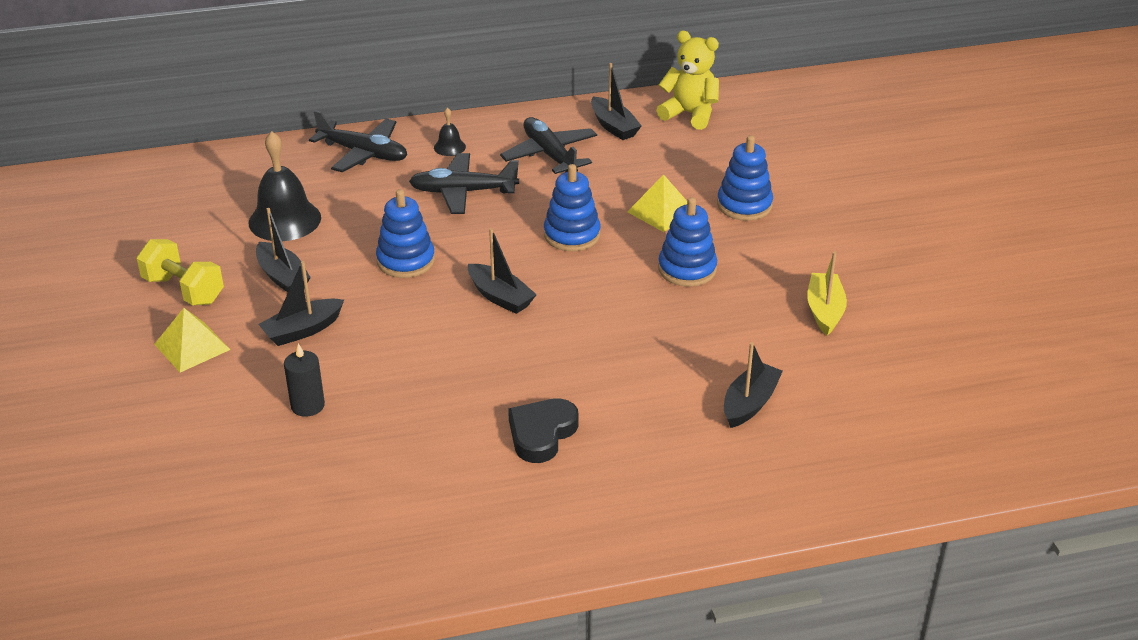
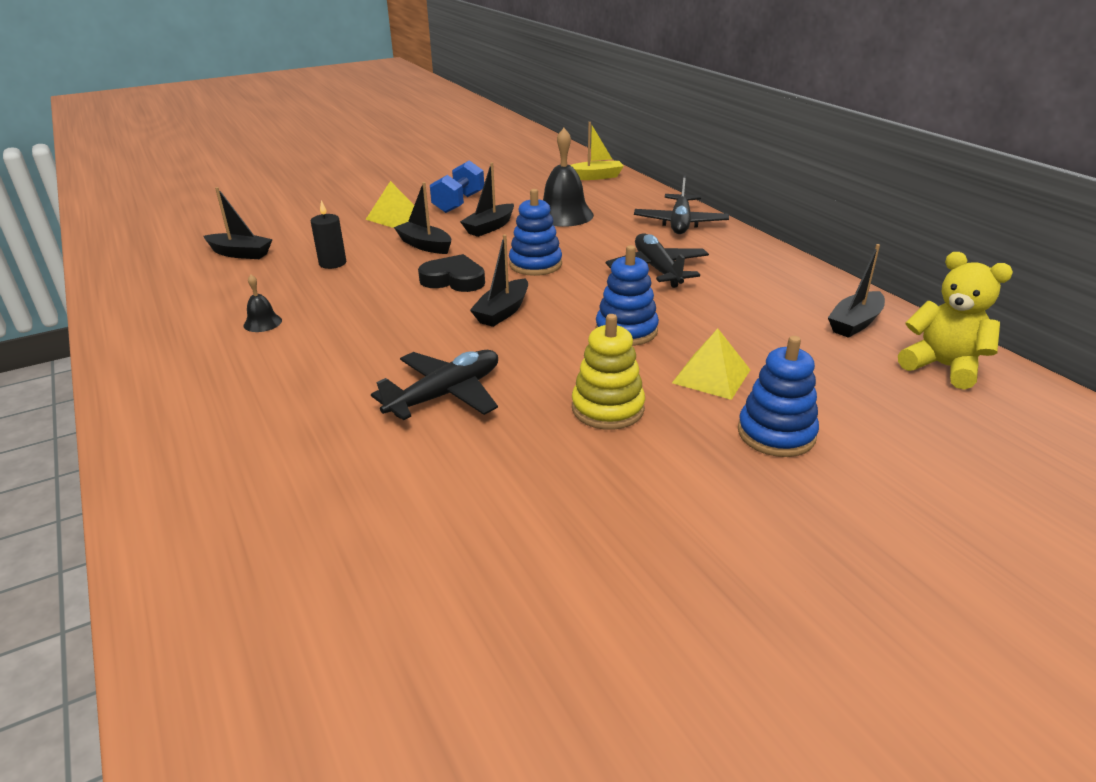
camera: 75 degrees right, 5 degrees down
(184, 290) = (459, 203): yellow dumbbell -> blue dumbbell
(449, 147) = (725, 252): black bell -> black bell (262, 323)
(541, 433) = (300, 363): black heart -> black heart (454, 280)
(549, 155) = (760, 298): black plane -> black plane (445, 394)
(687, 269) = (607, 408): blue stacking toy -> yellow stacking toy
(690, 114) = (942, 366): yellow teddy bear -> yellow teddy bear turned 60 degrees counterclockwise
(749, 403) = (360, 488): black boat -> black boat (240, 253)
(824, 311) = (575, 534): yellow boat -> yellow boat (595, 177)

